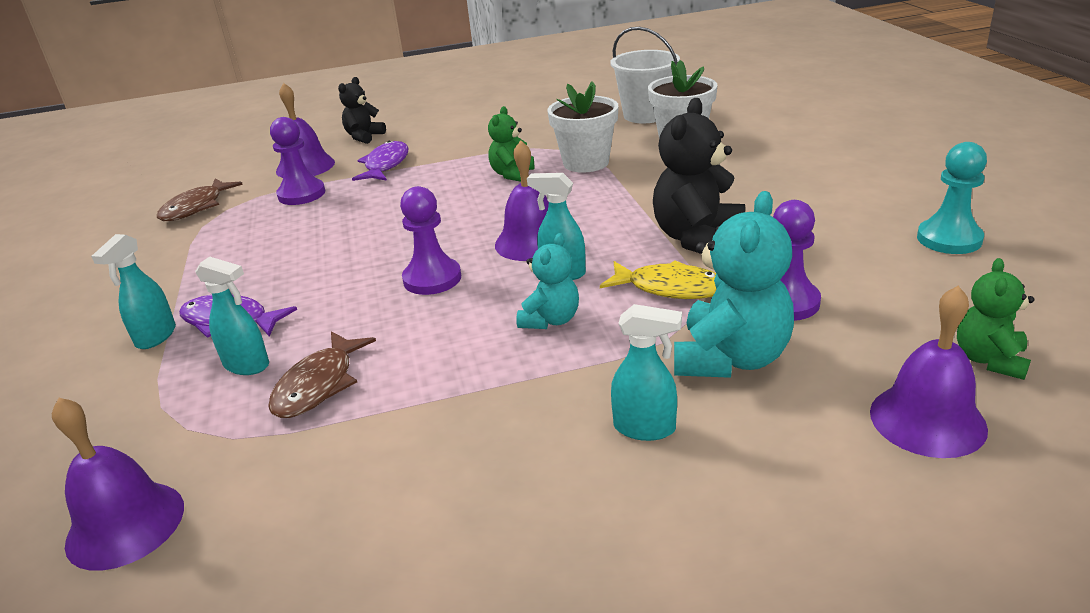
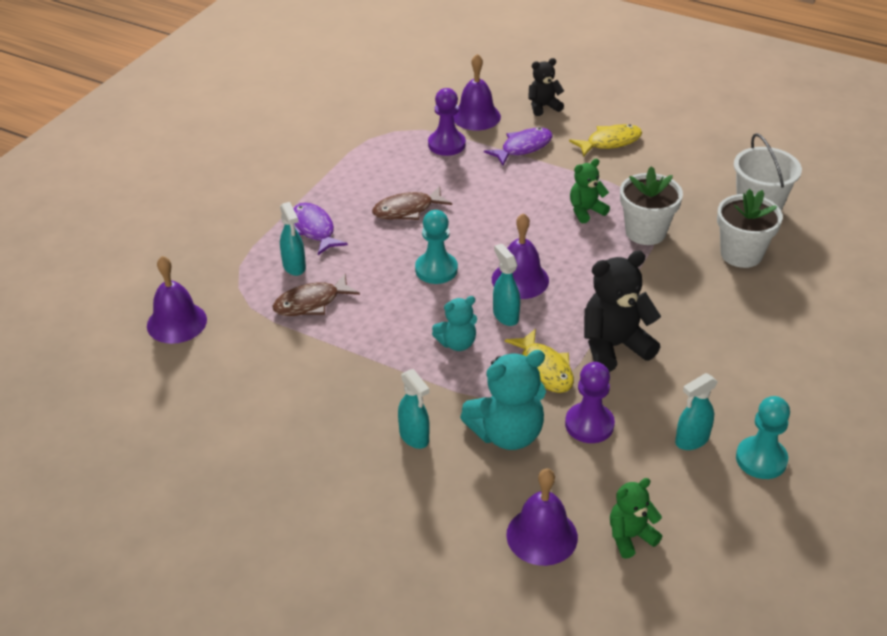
camera: 40 degrees right, 10 degrees up
(156, 337) = (274, 216): turquoise spray bottle -> turquoise spray bottle (691, 440)
(196, 207) = (381, 117): brown fish -> brown fish (407, 210)
(432, 279) = (436, 269): purple pawn -> turquoise pawn
(460, 131) = (610, 142): none -> yellow fish

